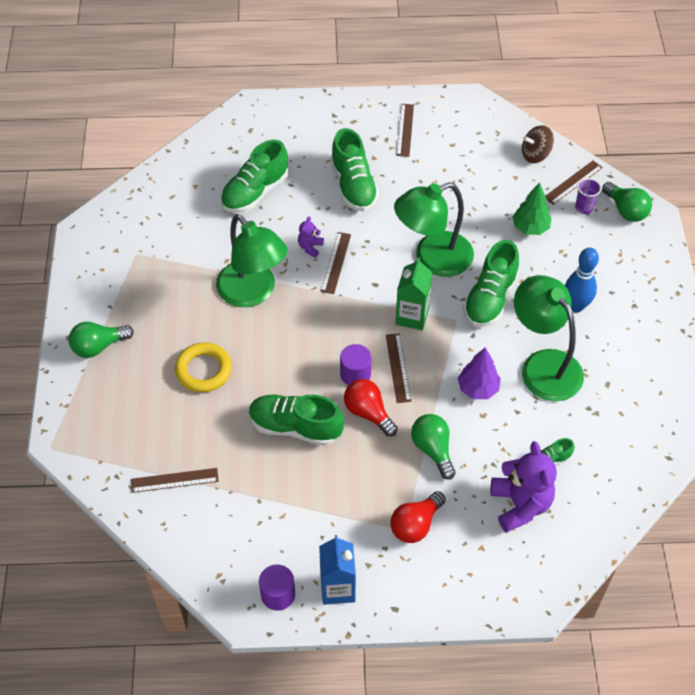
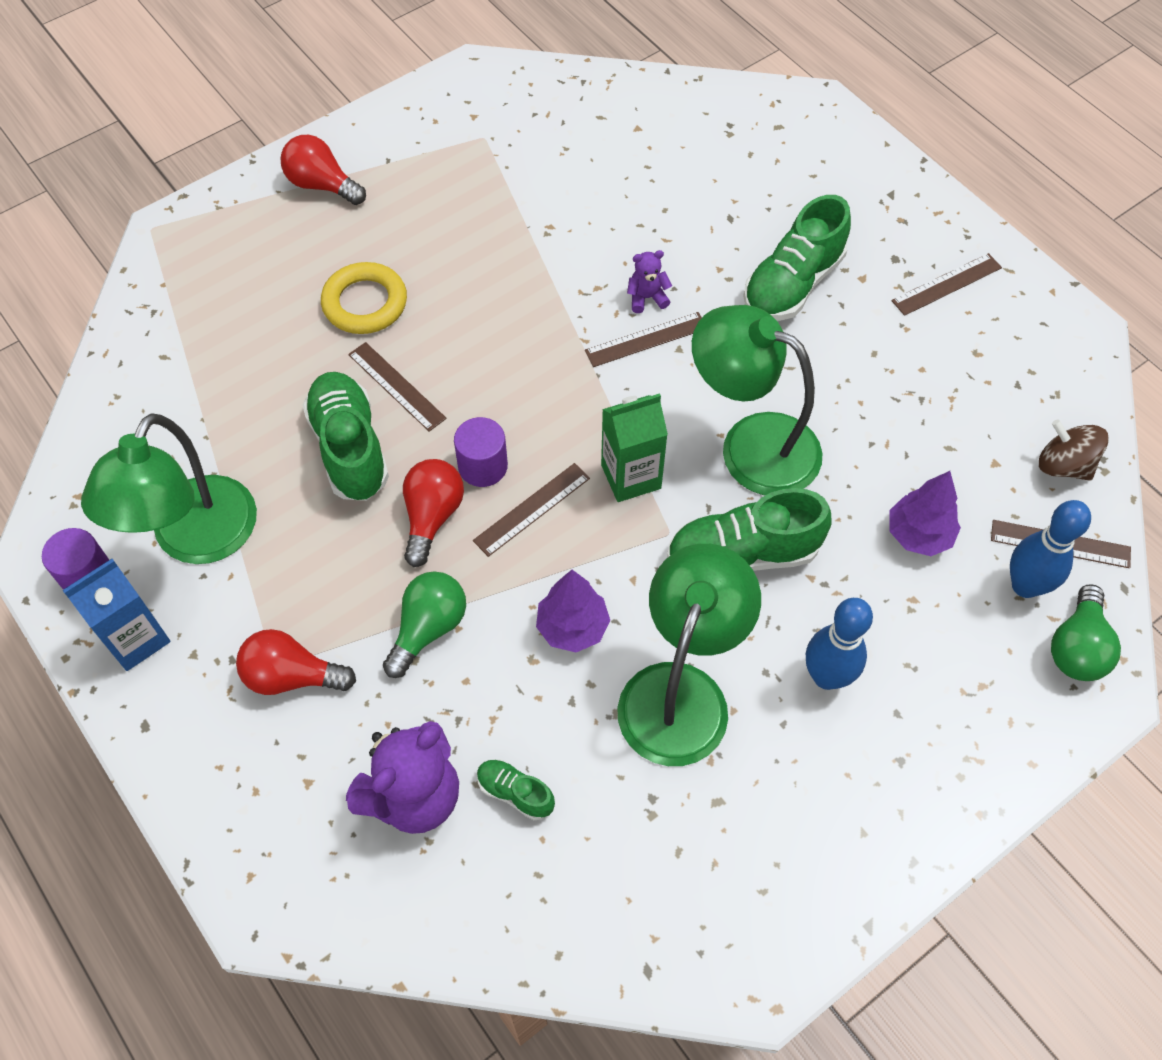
camera: 55 degrees right, 5 degrees up
(98, 346) = (322, 185): green light bulb -> red light bulb
(174, 480) = (184, 370): brown ruler -> brown ruler (396, 386)
(253, 293) = (522, 282): green lamp -> green lamp (195, 540)
(255, 192) = (682, 190): green shoe -> none
(530, 228) = (918, 535): green tree -> purple tree
(584, 208) = (1025, 585): purple cup -> blue bowling pin

